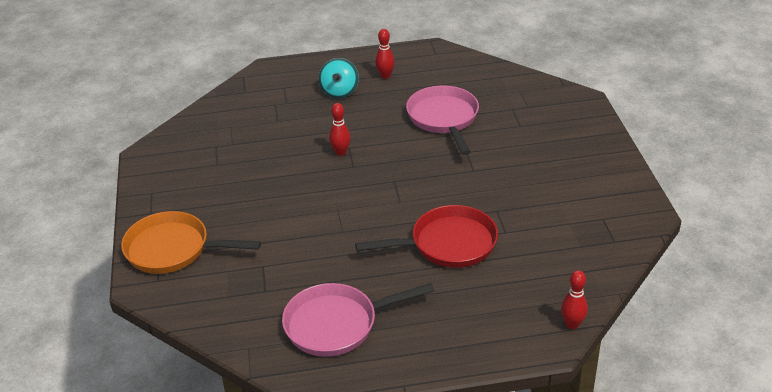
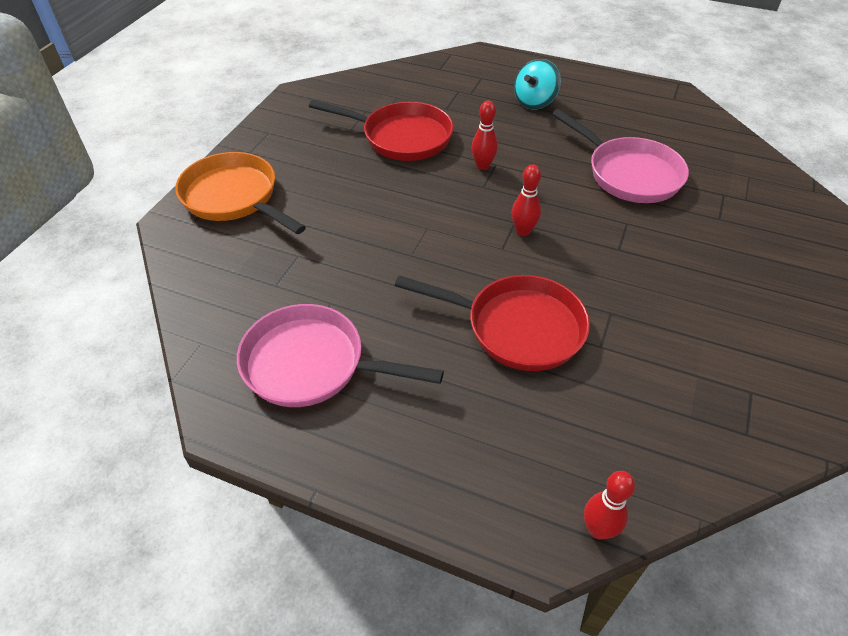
camera: 30 degrees right, 10 degrees up
(262, 155) = (401, 137): none -> red pan
(385, 76) = (597, 103): red bowling pin -> red bowling pin (523, 231)
(444, 119) = (629, 174): pink pan -> pink pan turned 120 degrees clockwise

